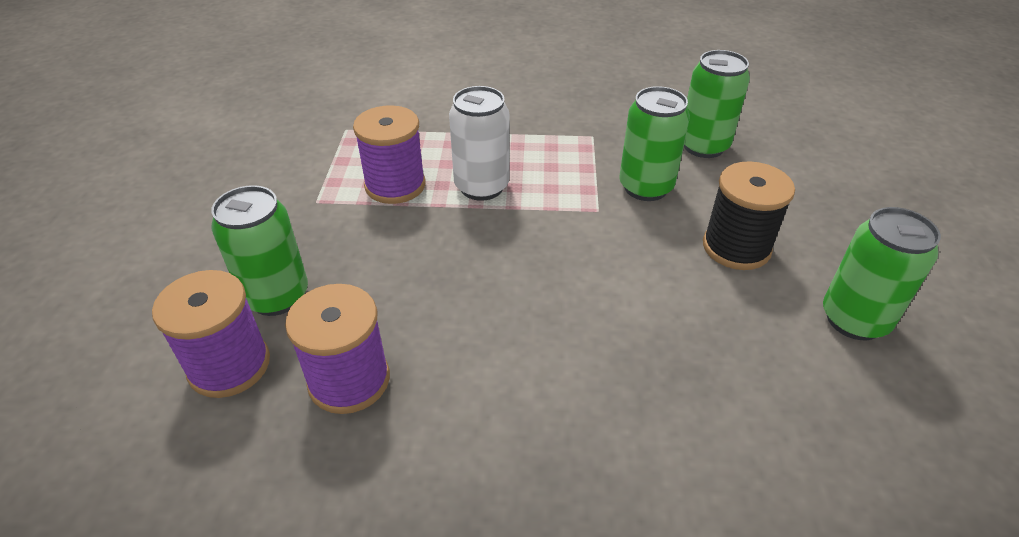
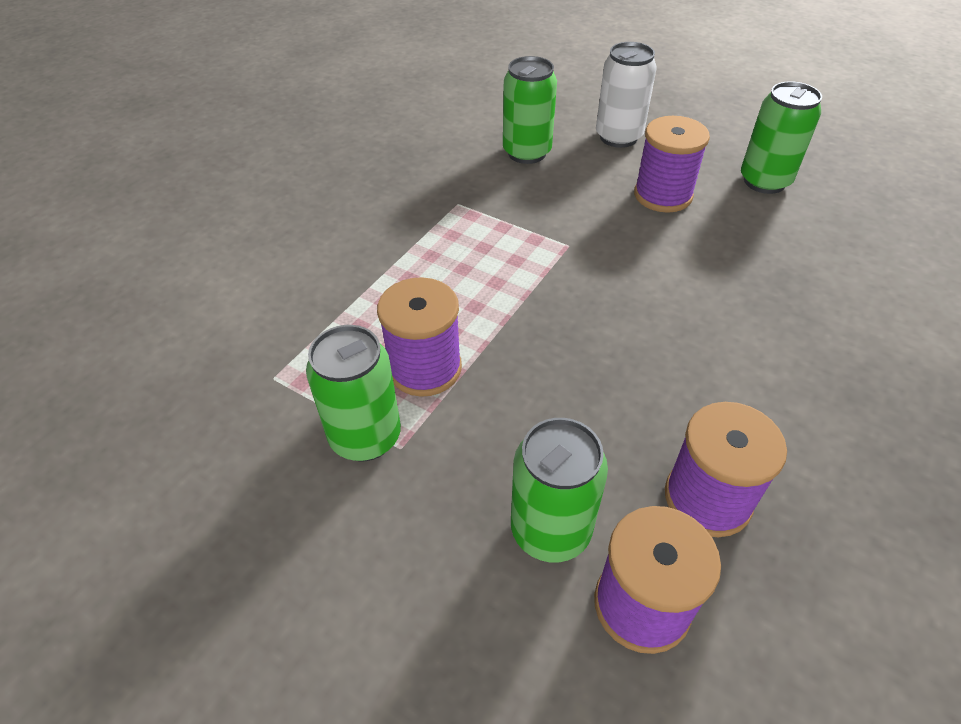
camera: 60 degrees left, 5 degrees up
(481, 187) = (479, 304): white can -> white can (618, 137)
(645, 187) = (557, 206): green can -> green can (365, 437)
(736, 247) = (663, 195): black spool -> purple spool

